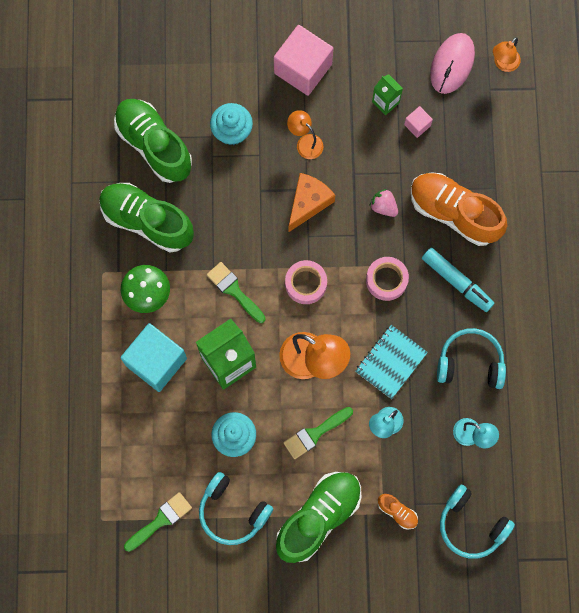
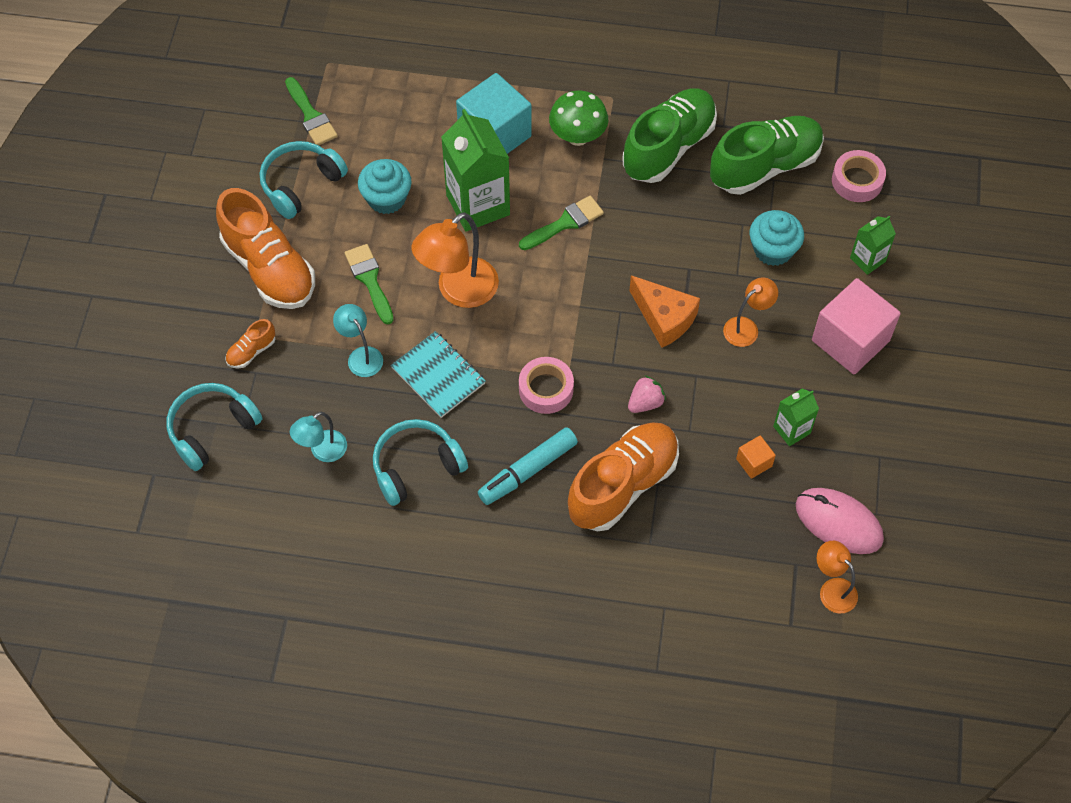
camera: 100 degrees right, 15 degrees down
(229, 62) = (867, 259): none -> green carton
(306, 284) = (559, 299): pink tape -> pink tape (857, 181)
(318, 517) = (269, 268): green shoe -> orange shoe
(417, 125) = (754, 462): pink cube -> orange cube
(470, 363) = (416, 467): turquoise headphones -> turquoise headphones turned 135 degrees counterclockwise

